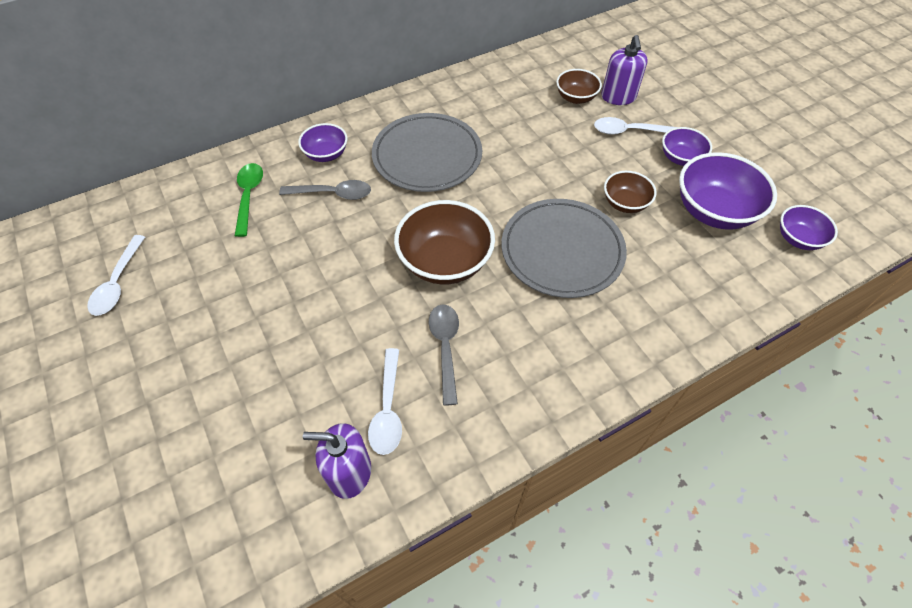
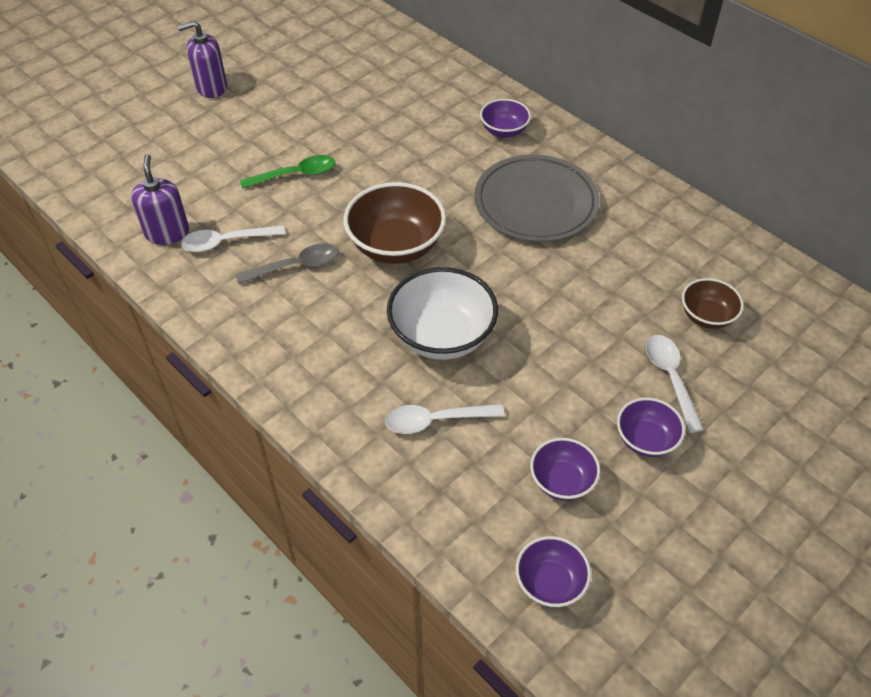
camera: 75 degrees right, 5 degrees down
(118, 282) = (311, 58): white spoon -> white spoon (436, 420)
(249, 196) = (428, 98): green spoon -> green spoon (295, 175)
(332, 194) = (453, 148): grey spoon -> none
(562, 251) = (442, 336): grey plate -> white bowl
(618, 97) = (734, 361): purple soap dispenser -> purple soap dispenser (211, 87)
(625, 203) = (537, 386): brown bowl -> none
(713, 211) = (562, 481): purple bowl -> purple bowl, size x0.57

